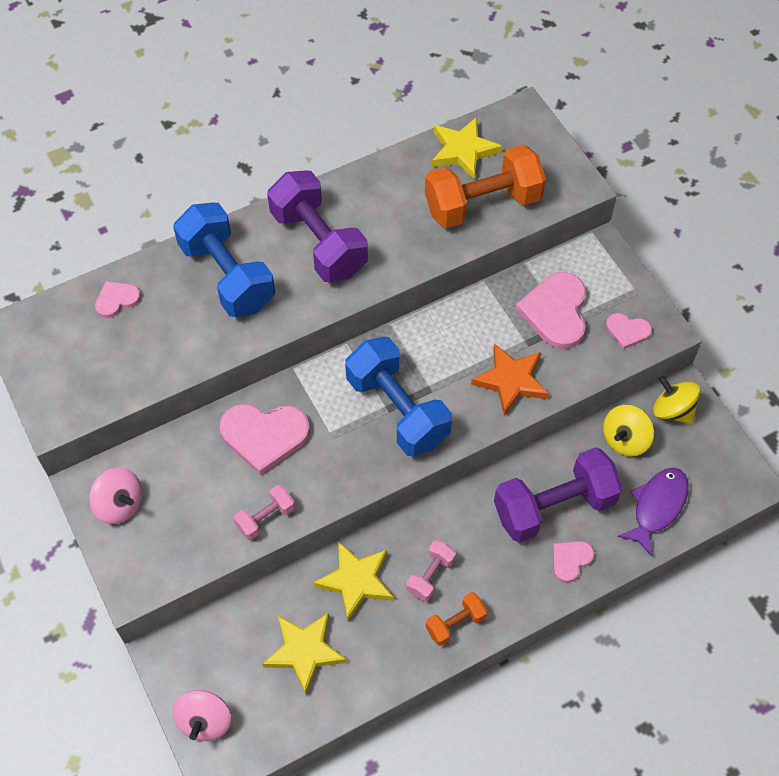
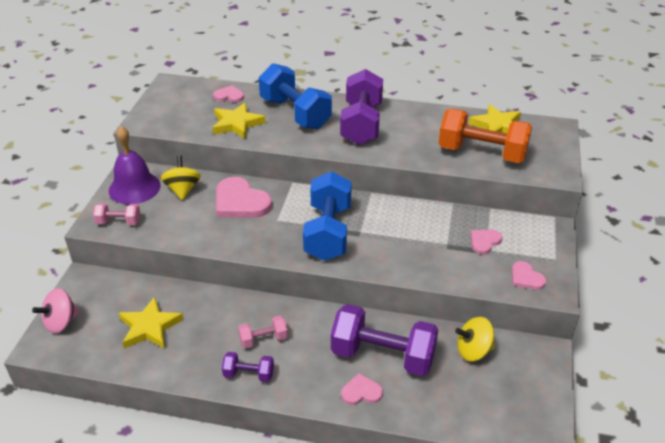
camera: 40 degrees right, 20 degrees down
(120, 504) = (134, 188): pink spinning top -> purple bell
(227, 276) = (295, 113): blue dumbbell -> blue dumbbell turned 45 degrees counterclockwise
(265, 518) = (195, 236): pink dumbbell -> pink dumbbell (119, 222)
(356, 581) = (218, 313): yellow star -> yellow star (237, 124)
(455, 623) = (249, 374): orange dumbbell -> purple dumbbell
(511, 381) = (415, 258): orange star -> none
(555, 312) = (484, 242): pink heart -> pink heart, size x0.53
(657, 506) = (457, 403): purple fish -> none
(672, 410) = (527, 356): yellow spinning top -> yellow spinning top (182, 190)

